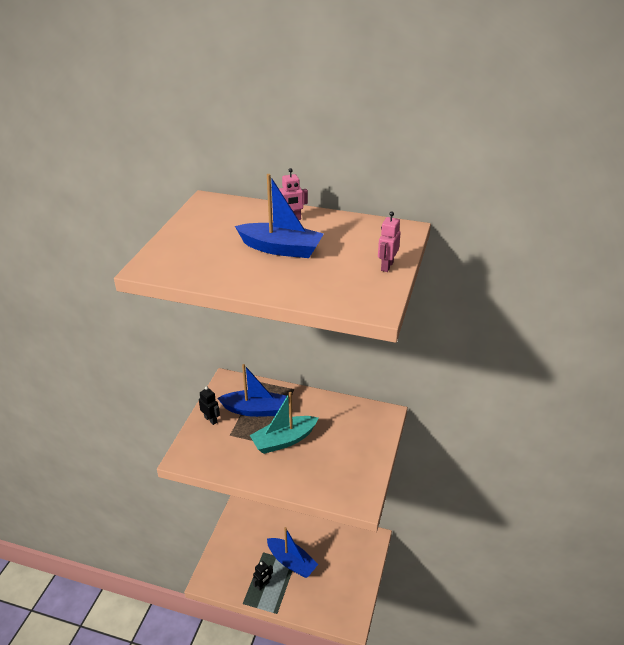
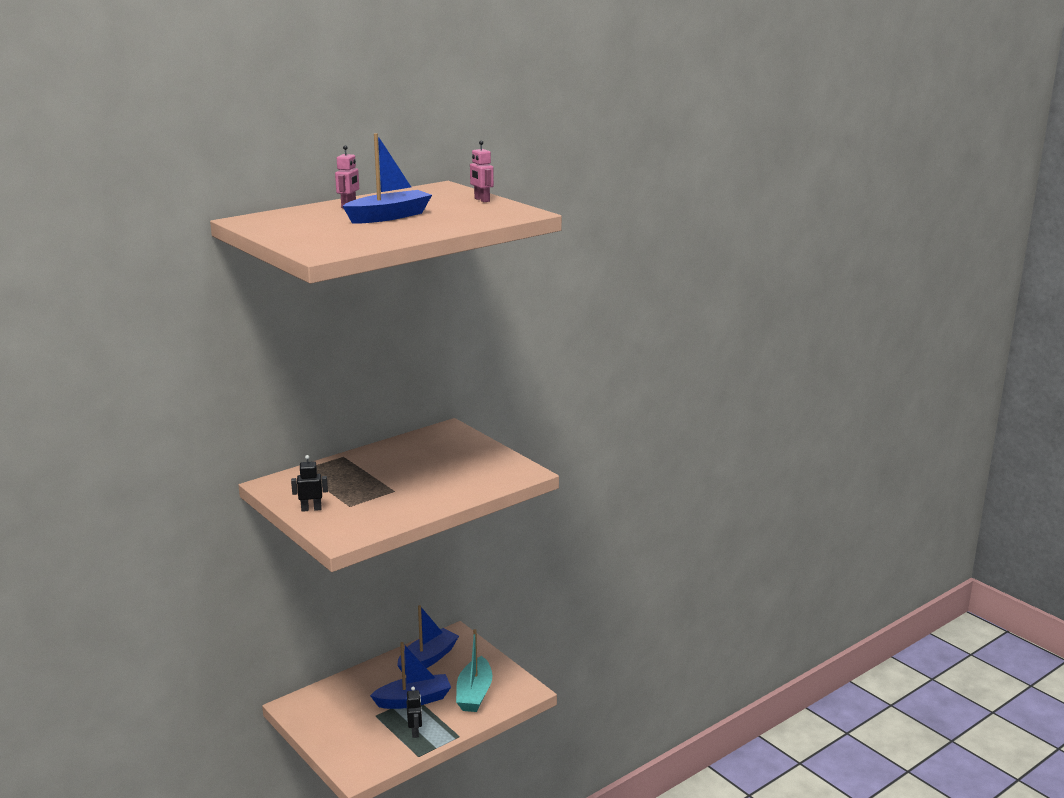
camera: 55 degrees left, 15 degrees down
(255, 410) = (338, 483): blue boat -> blue boat (428, 659)
(284, 440) = (403, 482): turquoise boat -> turquoise boat (474, 694)

